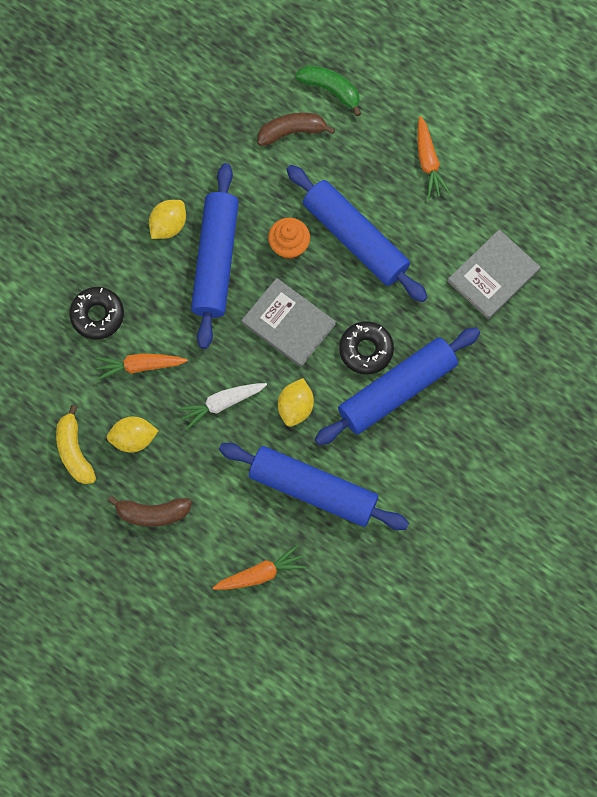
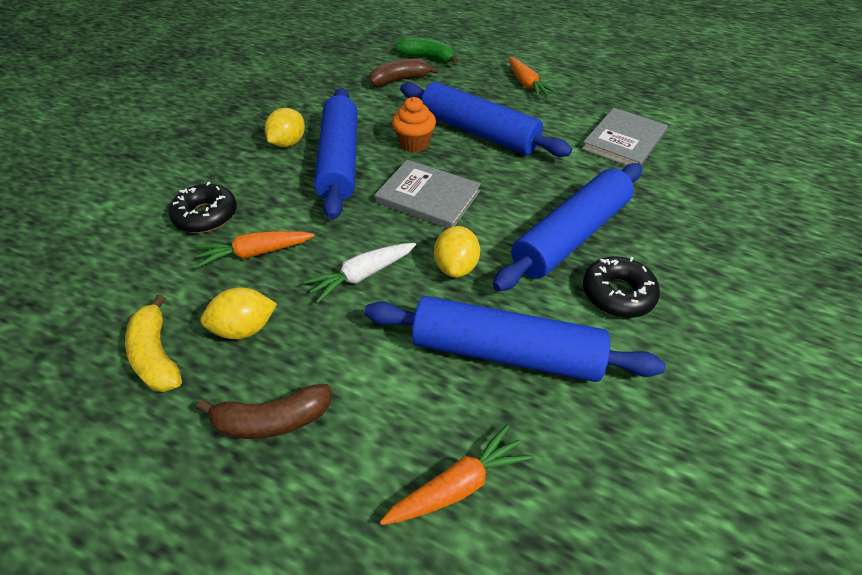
camera: 10 degrees left, 25 degrees down
(366, 350) = (521, 207): black donut -> black donut (617, 294)

